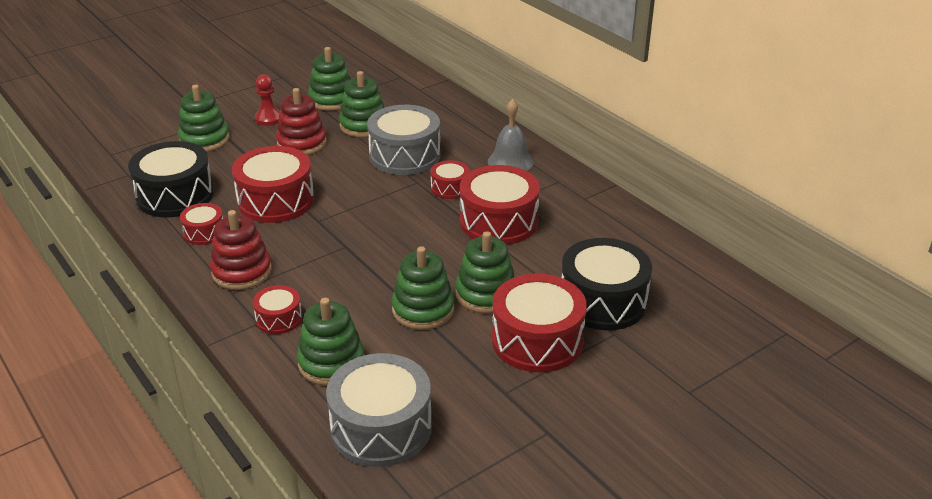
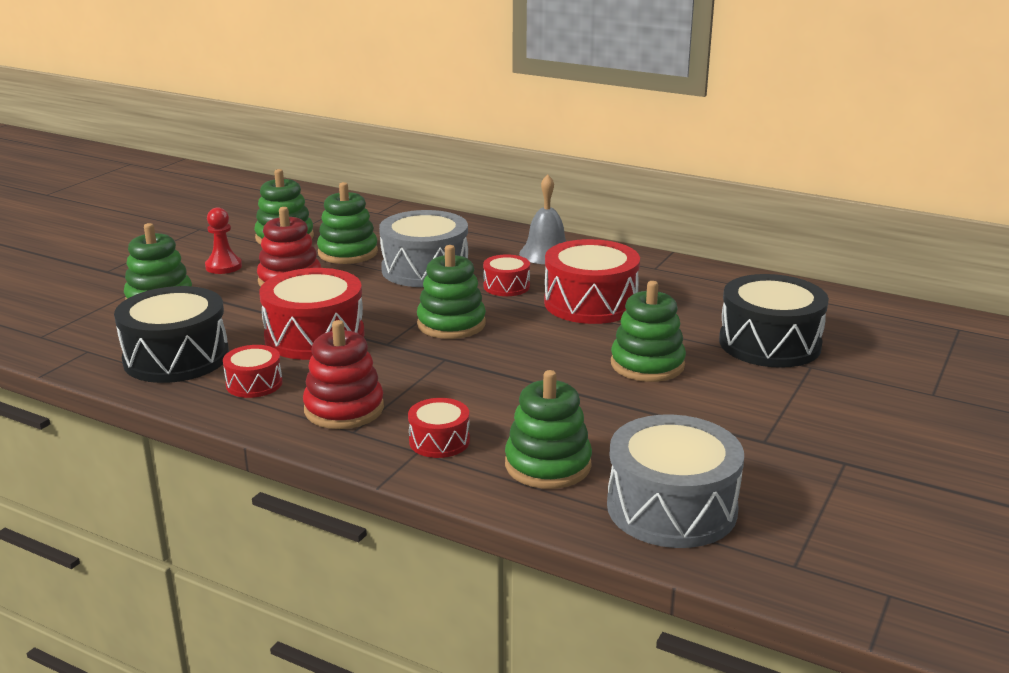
camera: 25 degrees left, 10 degrees down
(423, 309) = (596, 393): green stacking toy -> green stacking toy (451, 324)
(537, 340) = (744, 390): red drum -> none

